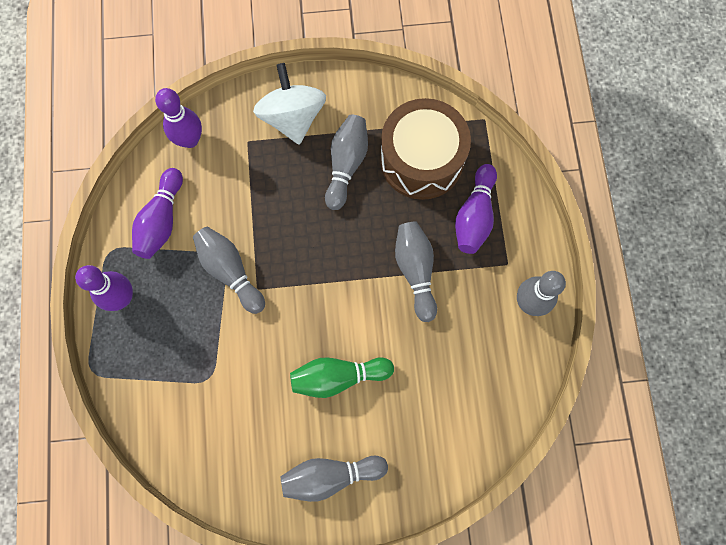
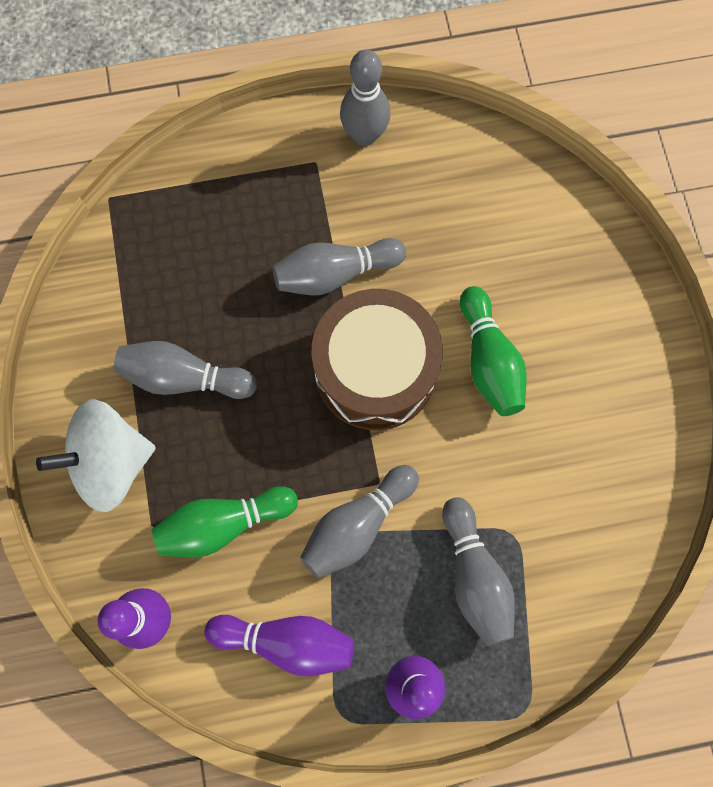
camera: 95 degrees left, 0 degrees up
(243, 185) = (223, 524): none -> green bowling pin
(330, 476) = (615, 358): grey bowling pin -> grey bowling pin (474, 576)
(421, 160) = (173, 276): brown drum -> brown drum (375, 371)
(474, 216) = (252, 204): purple bowling pin -> none

